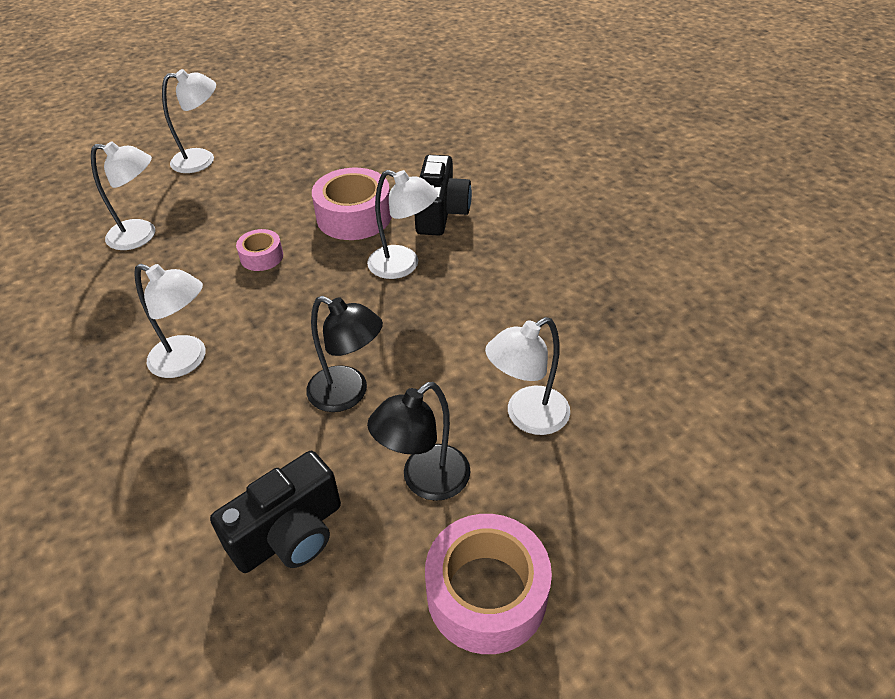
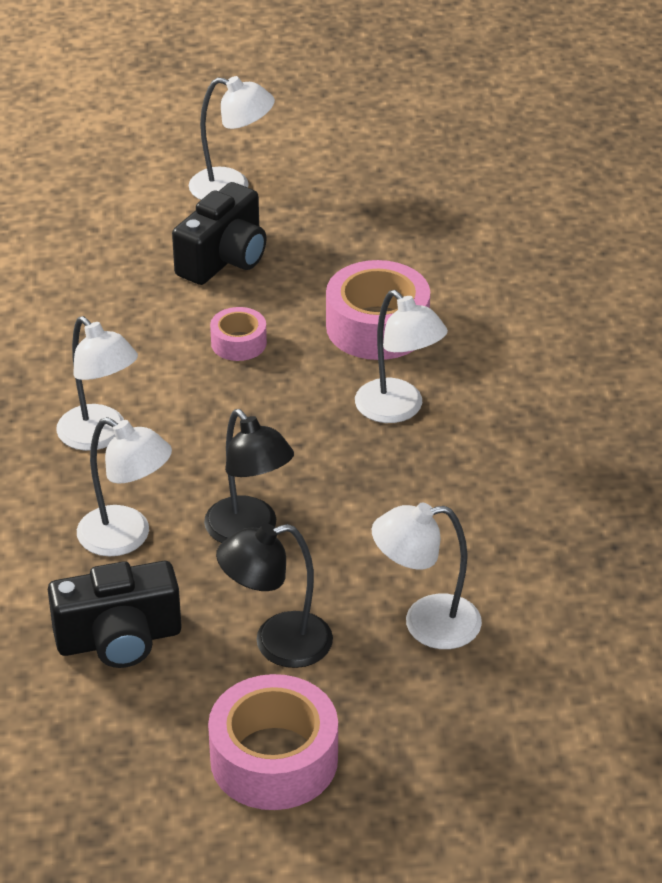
camera: 25 degrees right, 5 degrees down
(141, 236) = (114, 270): white lamp -> white lamp (126, 538)
(441, 213) = (489, 357): black camera -> black camera (224, 259)

